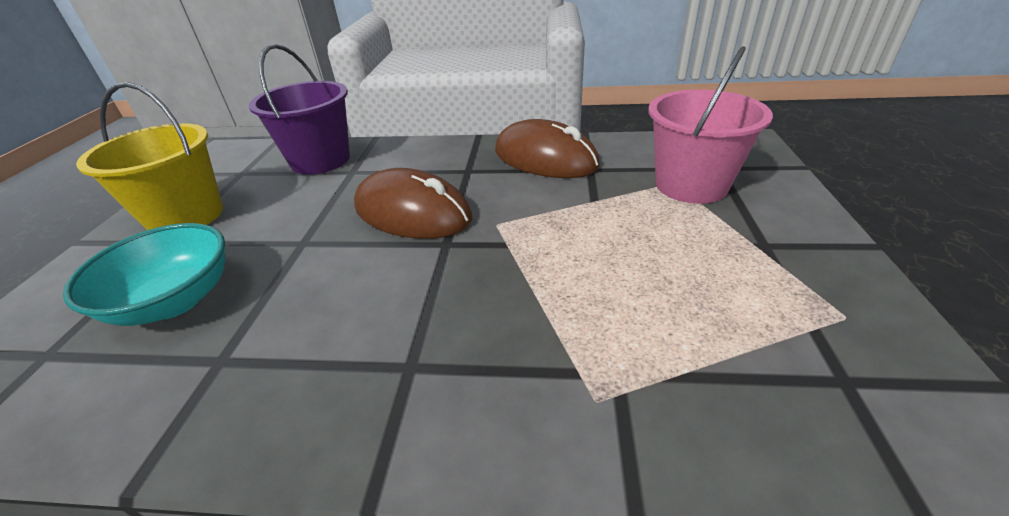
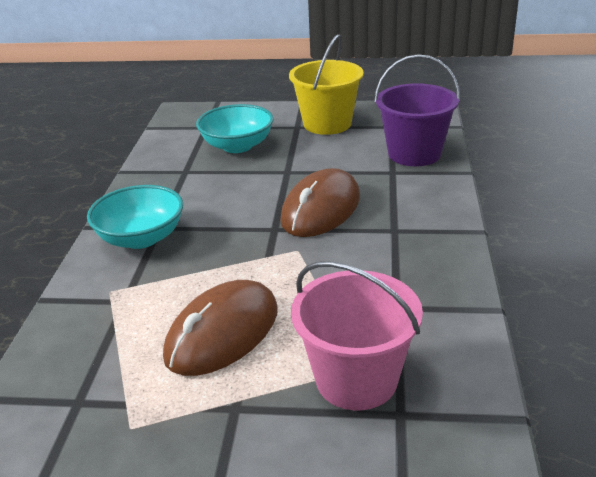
camera: 90 degrees right, 5 degrees down
(438, 387) = (141, 238): none -> turquoise bowl
(545, 158) = (422, 277): brown mouse -> brown mouse (222, 333)

